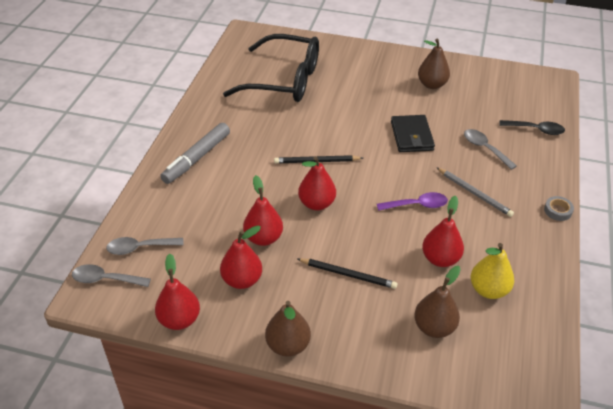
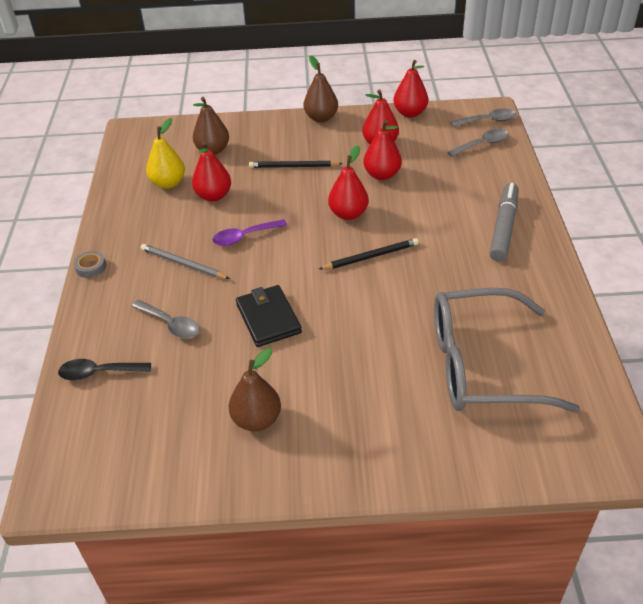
camera: 165 degrees right, 0 degrees up
(283, 80) = (483, 365): black glasses -> grey glasses

